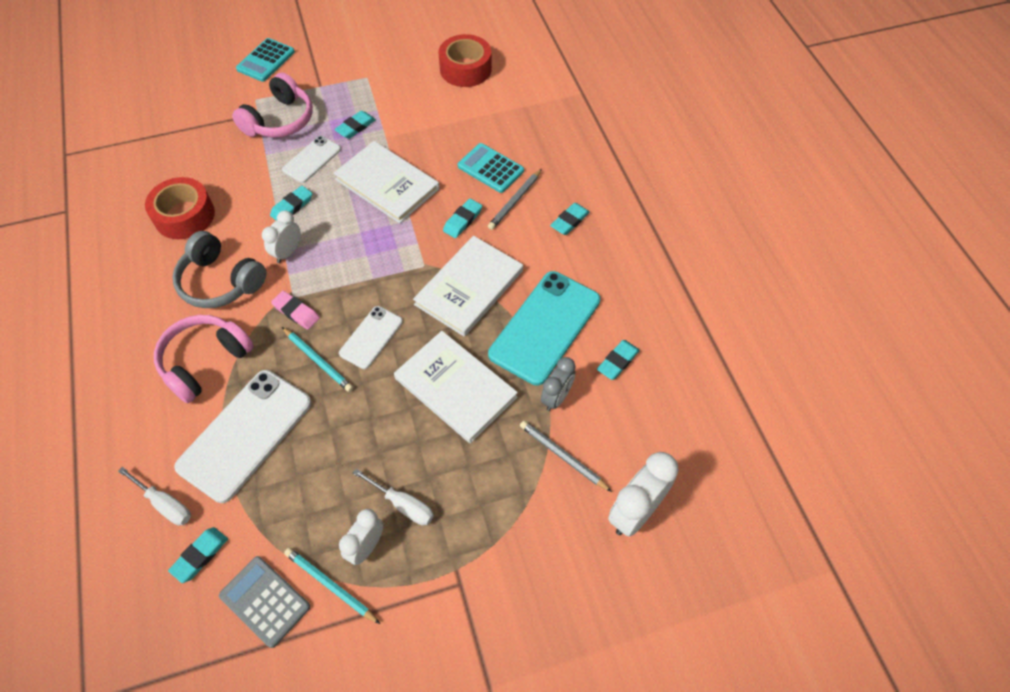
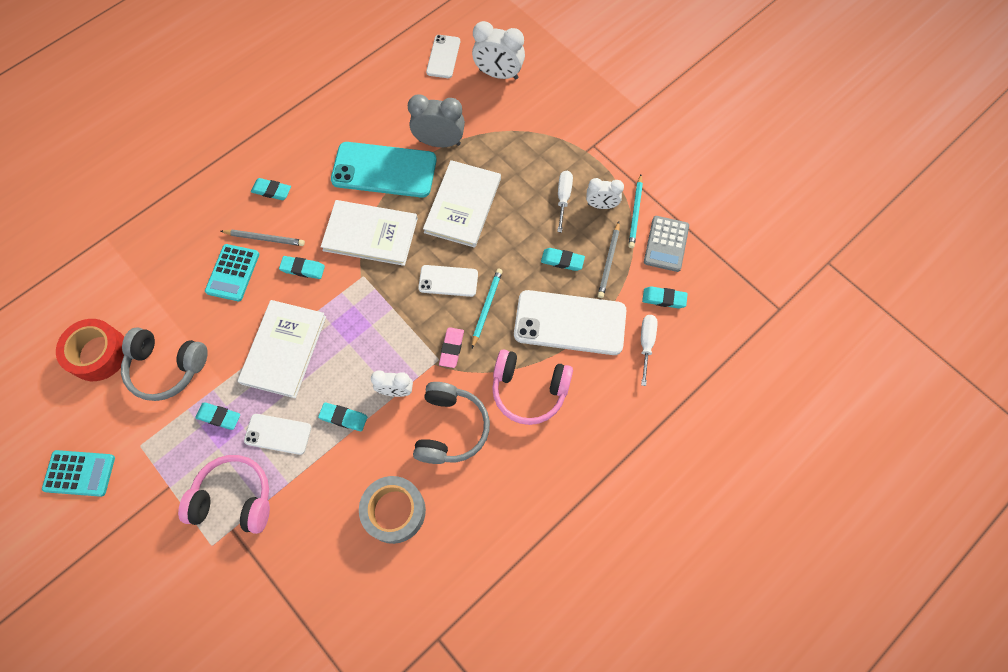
camera: 115 degrees left, 10 degrees up
(184, 216) = (394, 511): red tape -> grey tape
(265, 60) = (144, 574): turquoise calculator -> turquoise calculator (79, 473)
(424, 106) = (167, 367): none -> grey headphones
(556, 397) = (439, 142): grey clock -> grey clock, size x1.57
(563, 456) = (481, 123): grey pencil -> grey pencil (609, 261)
(618, 361) = (393, 117): turquoise eraser -> turquoise eraser (562, 261)
(693, 454) = (443, 57): none -> white phone

